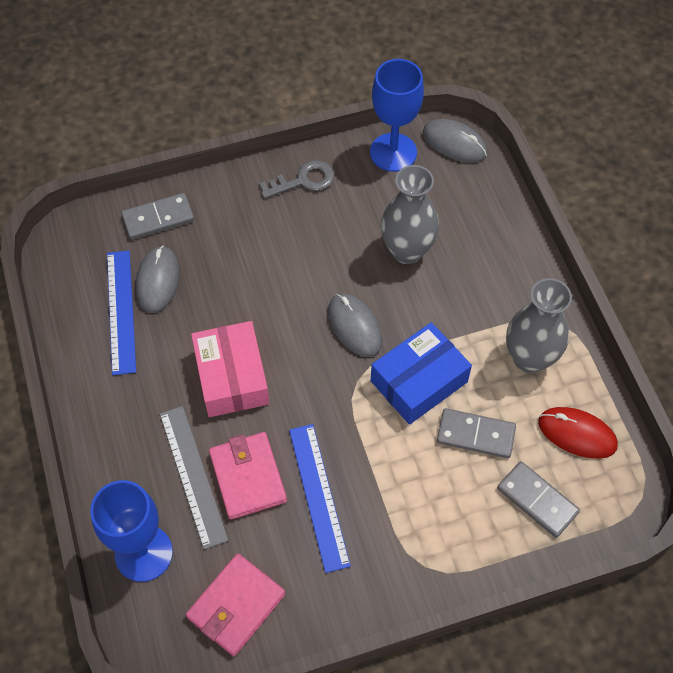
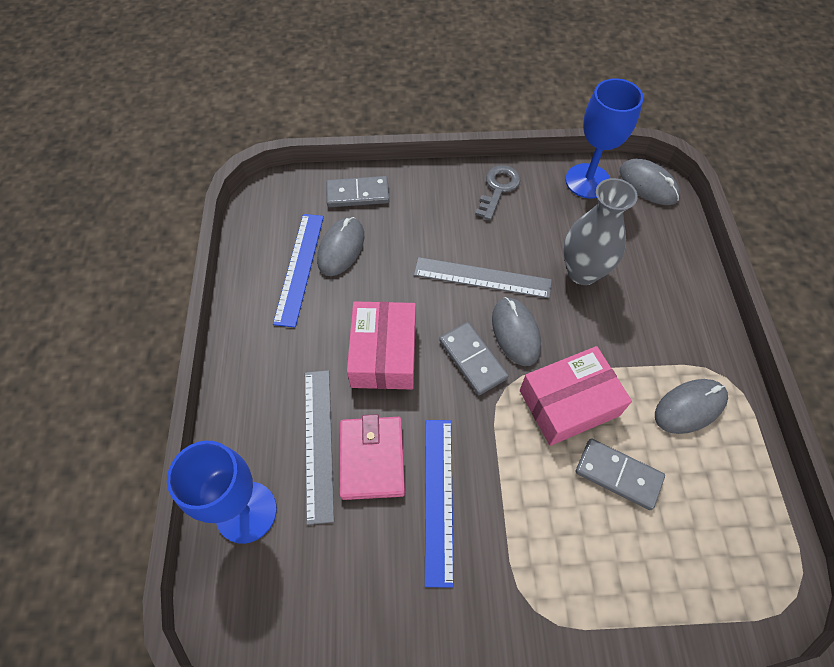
camera: 15 degrees right, 0 degrees up
(236, 606) = (322, 598): pink wallet -> none
(303, 180) = (498, 188): grey key -> grey key turned 60 degrees counterclockwise
(309, 279) = (482, 278): none -> grey ruler
(419, 381) = (569, 403): blue box -> pink box
(529, 358) = (689, 407): grey vase -> grey mouse
(537, 500) = (674, 567): grey domino -> grey domino (473, 359)
(577, 434) = (730, 502): red mouse -> none

